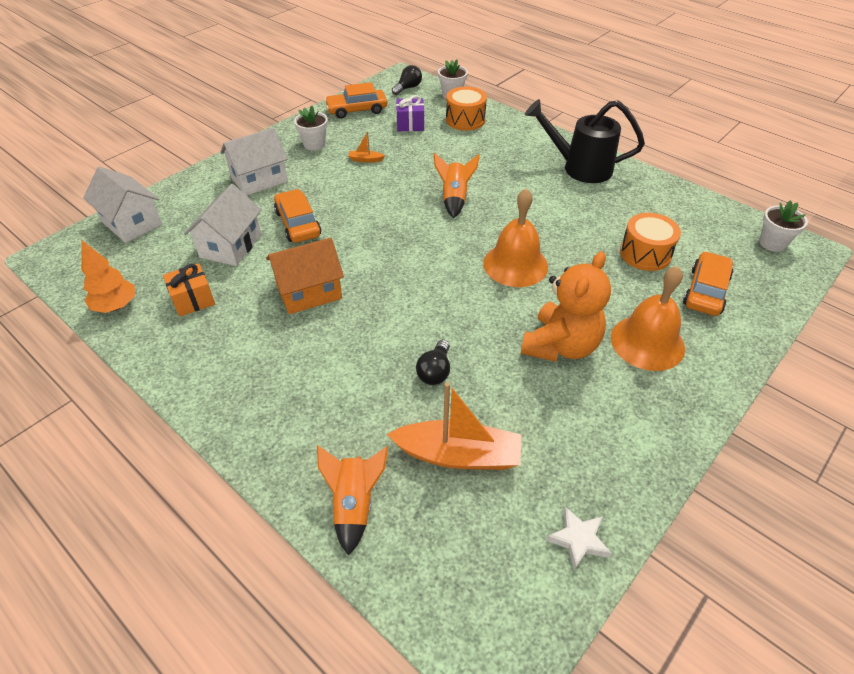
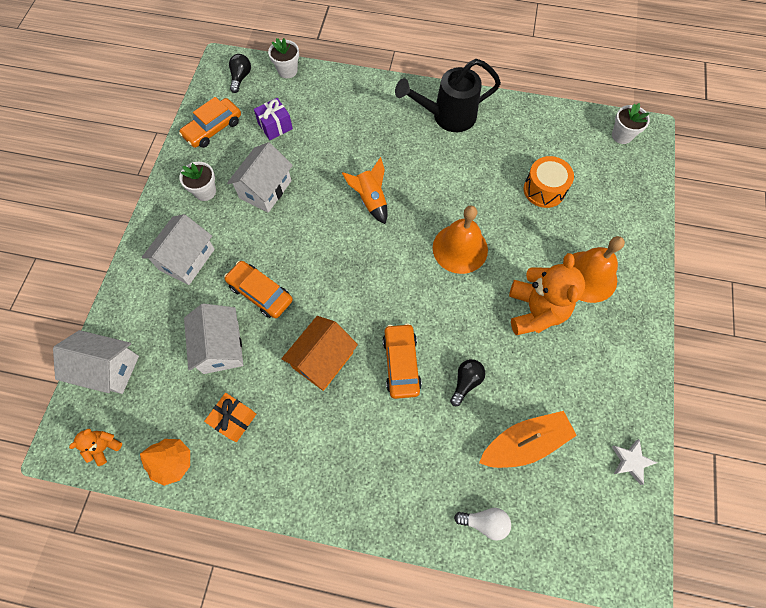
camera: 30 degrees left, 20 degrees up
(77, 271) = (104, 447): none -> orange teddy bear
(354, 504) = (484, 522): orange rocket -> white light bulb
(365, 160) = (265, 189): orange boat -> white house
(435, 371) = (466, 382): black light bulb -> black light bulb turned 135 degrees counterclockwise
(465, 120) = (320, 99): orange drum -> none
(706, 291) = (601, 207): orange car -> orange car (401, 363)

